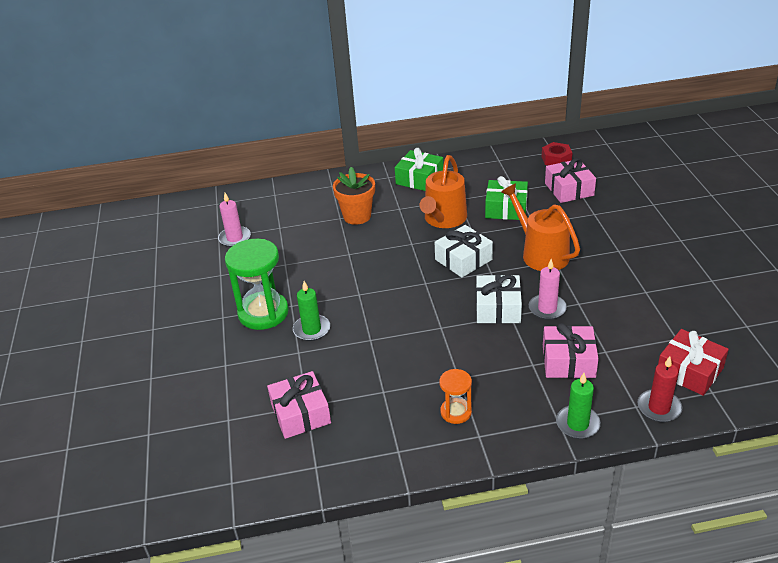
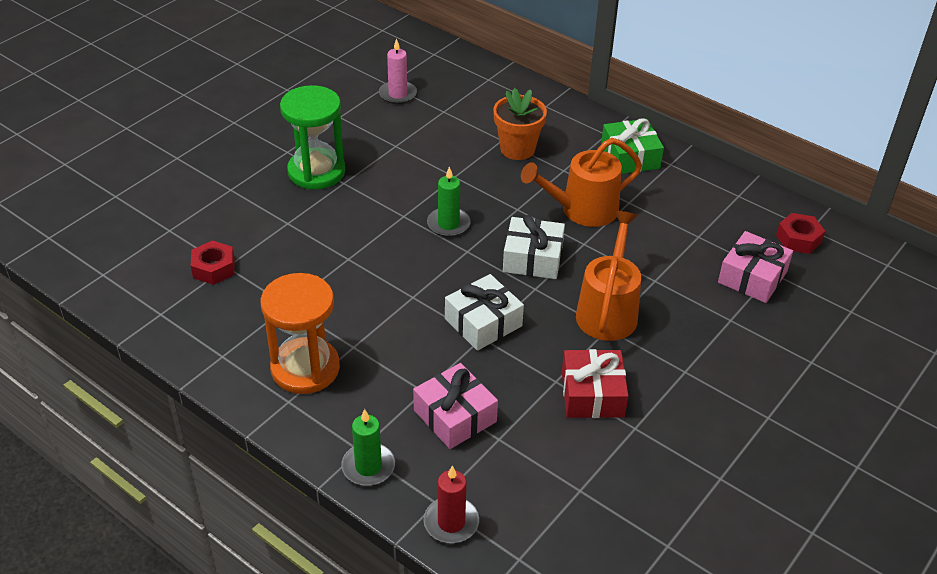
camera: 45 degrees right, 5 degrees up
(300, 413) = (214, 268): pink gift -> red nut
(311, 329) = (324, 214): green candle -> green candle (448, 224)
(456, 412) = (305, 368): orange hourglass -> orange hourglass, size x1.88
(506, 208) = (656, 245): green gift -> none
(547, 308) = (521, 360): pink candle -> none
(689, 371) = (535, 524): red gift -> red gift (592, 394)

